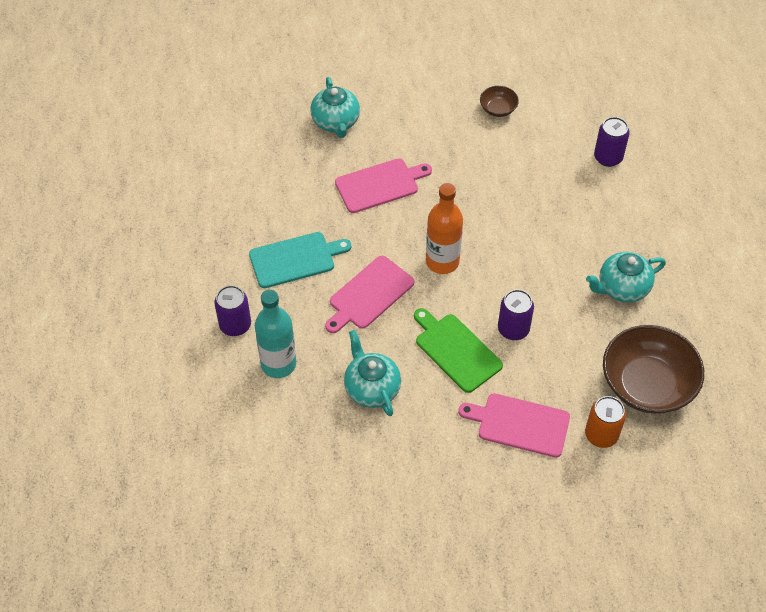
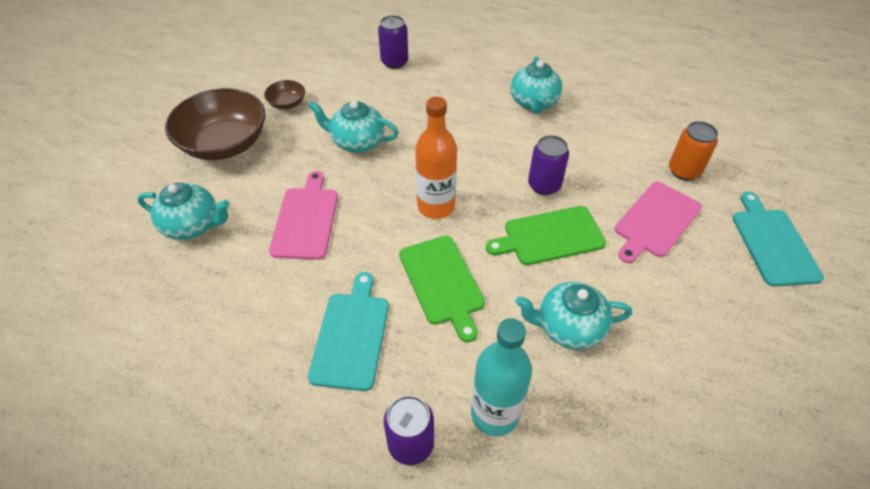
camera: 65 degrees left, 5 degrees down
(369, 294) = (442, 282): pink cutting board -> green cutting board
(482, 178) = (357, 142): none -> turquoise teapot
(546, 522) = (773, 243): none -> turquoise cutting board
(647, 384) = (639, 125): brown bowl -> brown bowl (224, 143)

